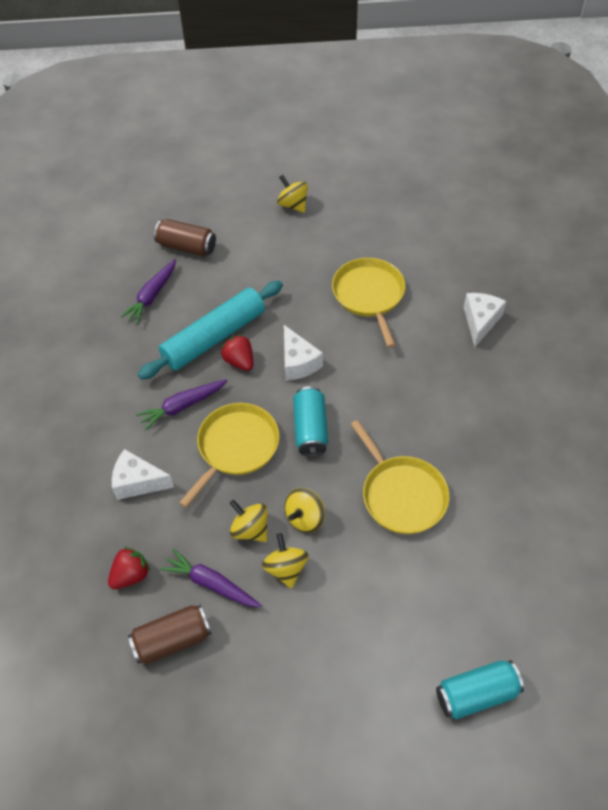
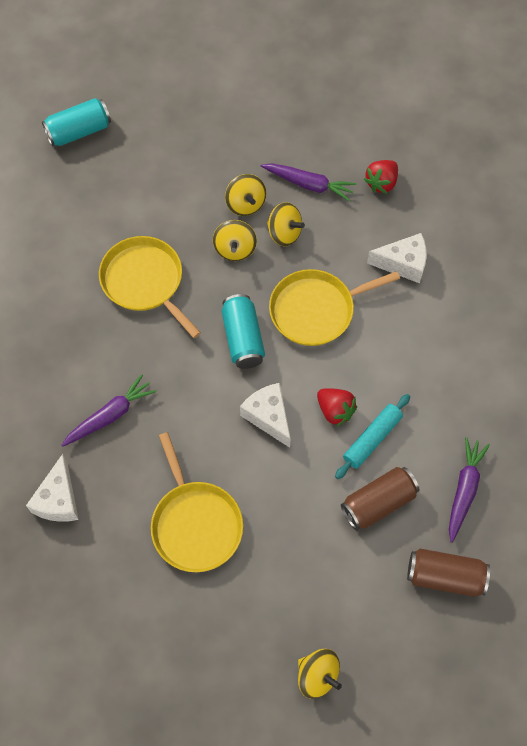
camera: 170 degrees right, 10 degrees up
(172, 640) = (330, 140): brown can -> brown can (378, 503)
(182, 406) = (383, 348): purple carrot -> purple carrot (110, 415)
(214, 337) = (372, 439): turquoise rolling pin -> turquoise rolling pin, size x0.56
(235, 447) = (316, 310): yellow pan -> yellow pan turned 45 degrees clockwise
(305, 518) = (235, 249): yellow spinning top -> yellow spinning top turned 150 degrees clockwise

